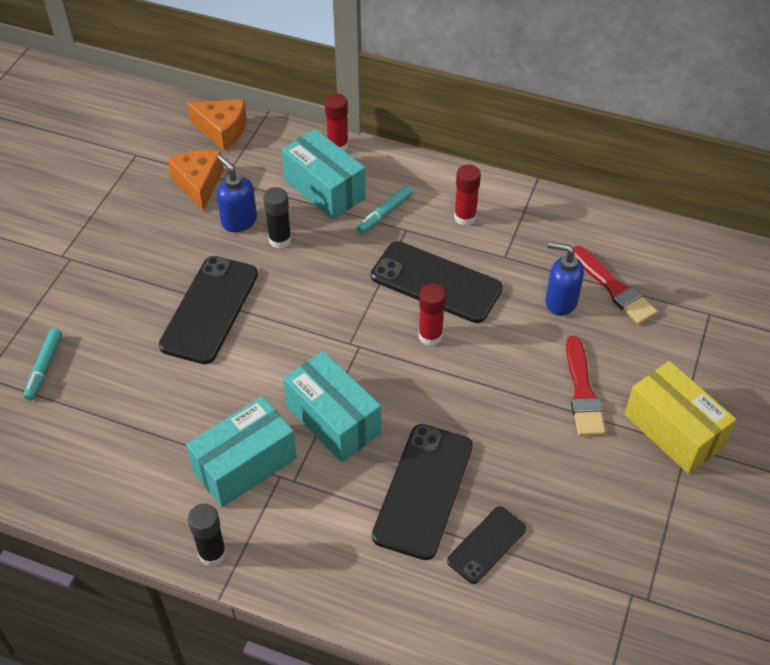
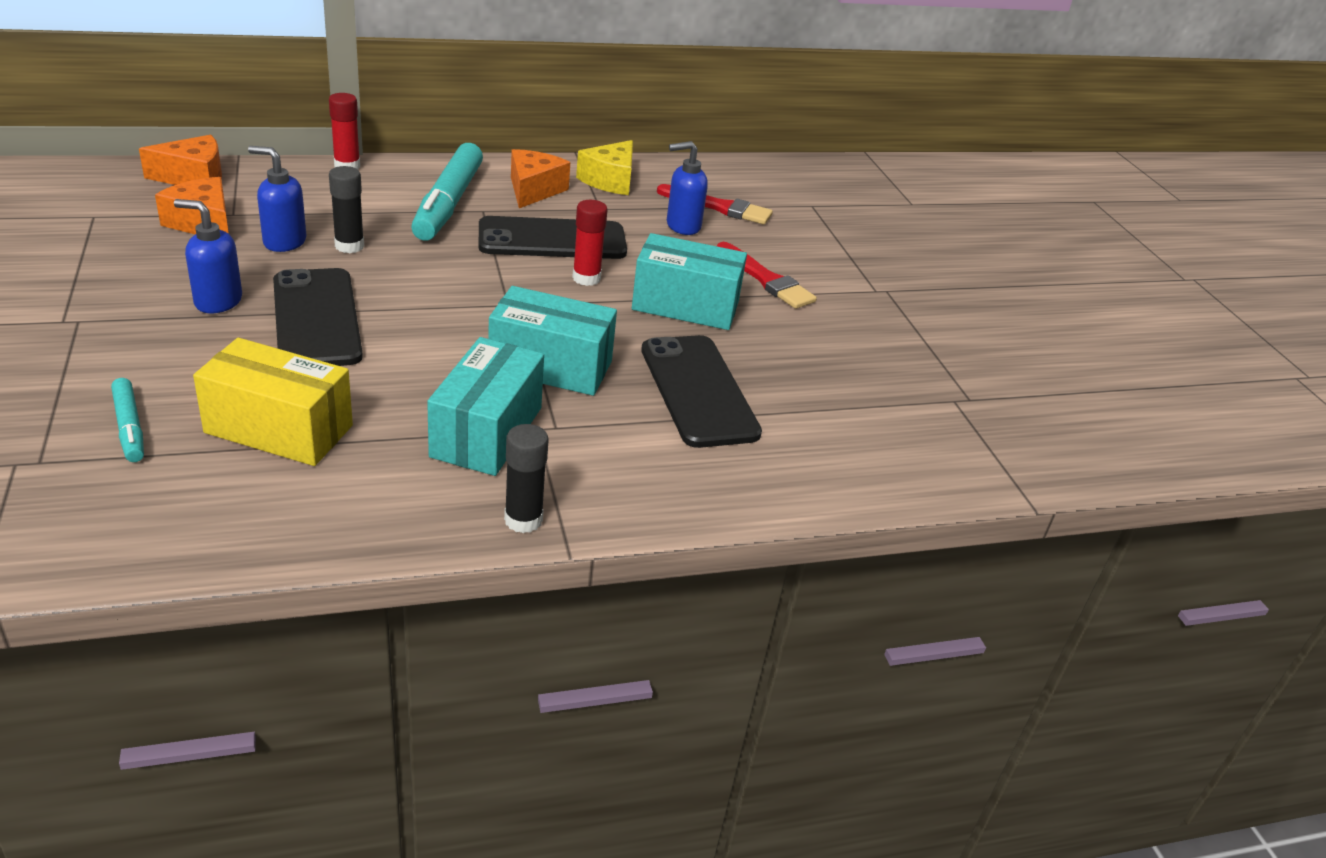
camera: 40 degrees left, 15 degrees down
(159, 269) = (217, 301): none -> blue soap dispenser
(325, 189) = (363, 199): turquoise box -> turquoise box (685, 305)
(384, 213) = (448, 203): turquoise marker -> turquoise marker, size x2.03
(465, 217) = (534, 190): red glue stick -> orange cheese
(486, 545) = (799, 410): black phone -> none
(540, 224) = (610, 180): none -> yellow cheese
(673, 430) = (866, 284): yellow box -> yellow box (279, 429)

